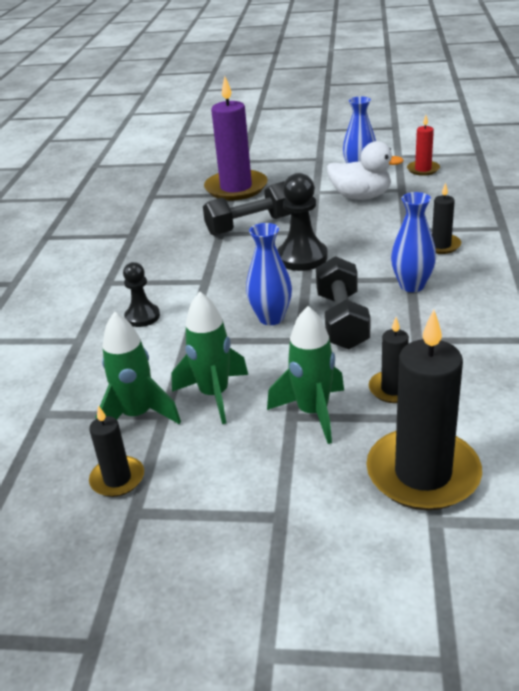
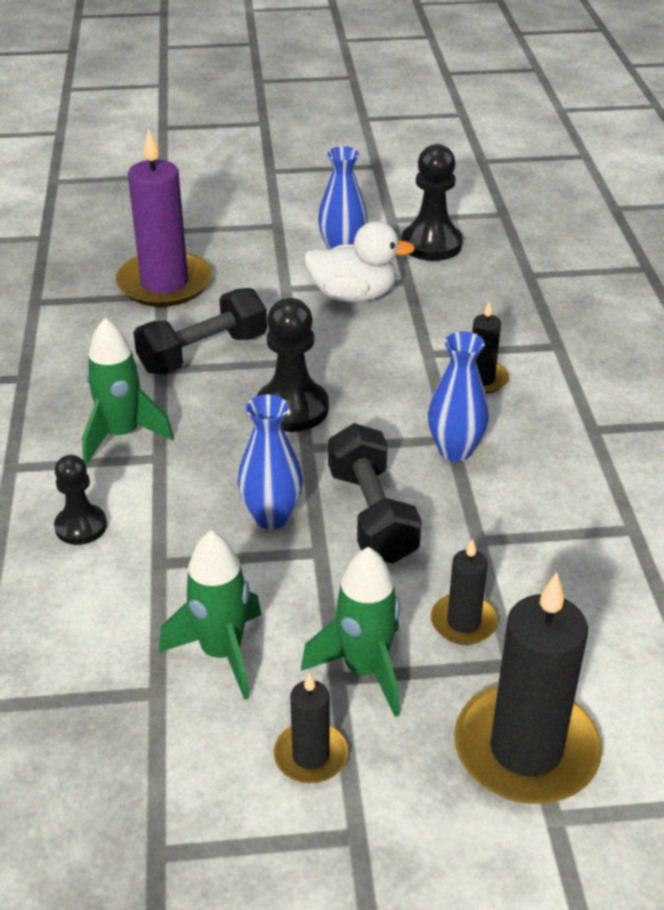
camera: 15 degrees left, 5 degrees up
(117, 479) = (118, 803): black candle -> black candle (310, 756)
(137, 415) = (119, 697): green rocket -> green rocket (122, 435)
(423, 169) = (431, 244): red candle -> black pawn

